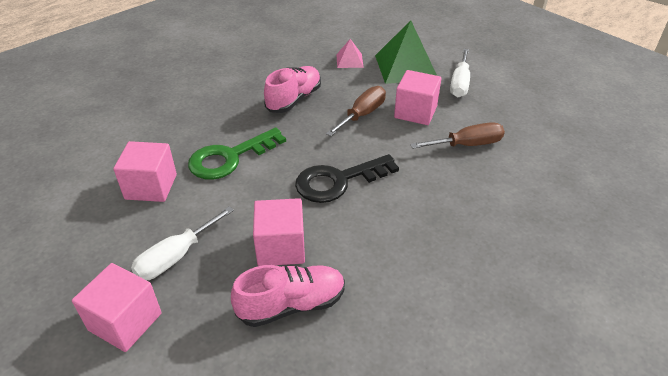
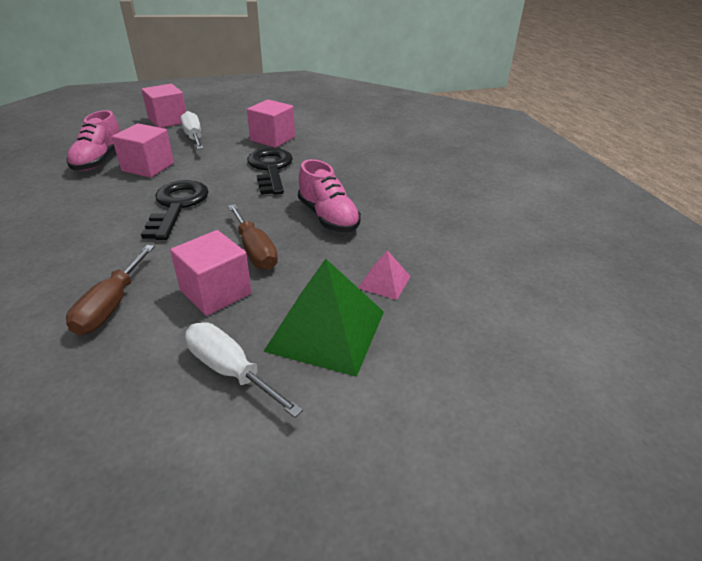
camera: 115 degrees right, 5 degrees down
(229, 158) = (270, 168): green key -> black key

